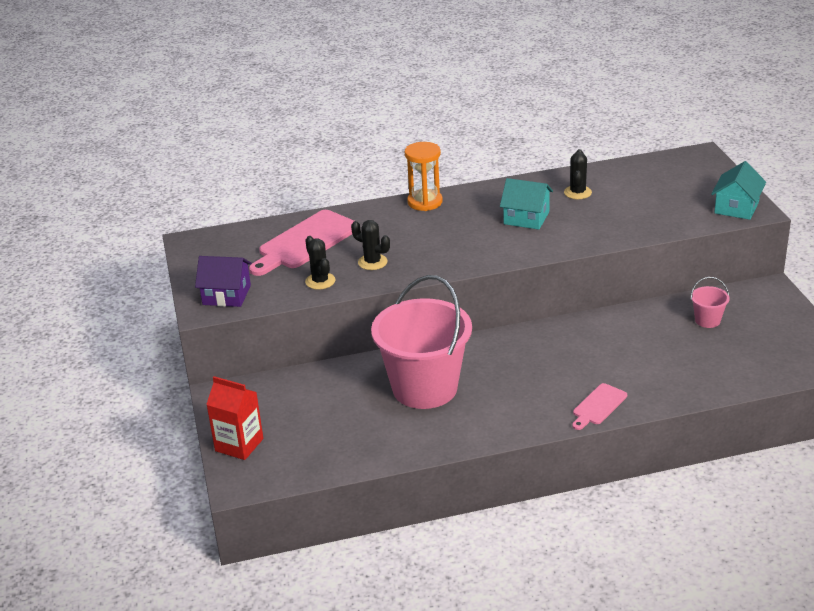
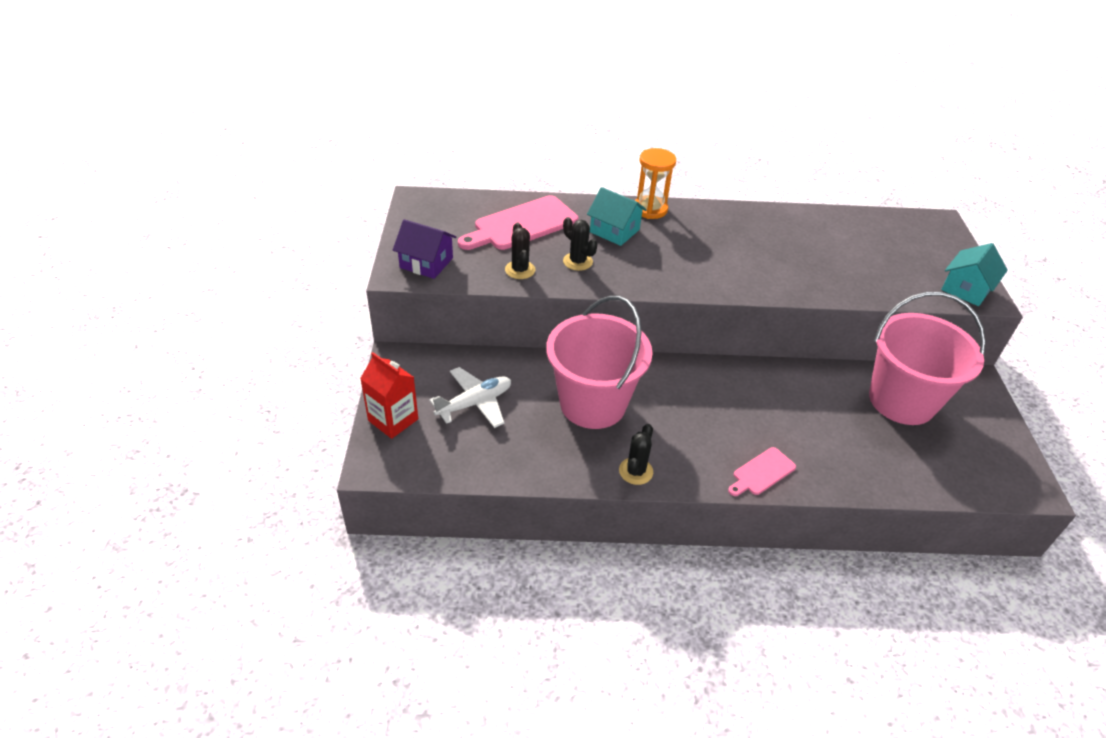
camera: 10 degrees right, 10 degrees up
(312, 413) = (474, 403): none -> white plane
(526, 218) = (744, 249): turquoise house -> turquoise house (614, 231)
(577, 192) = (804, 234): black cactus -> black cactus (635, 471)
(707, 320) = (901, 401): pink bucket -> pink bucket, size x2.48

